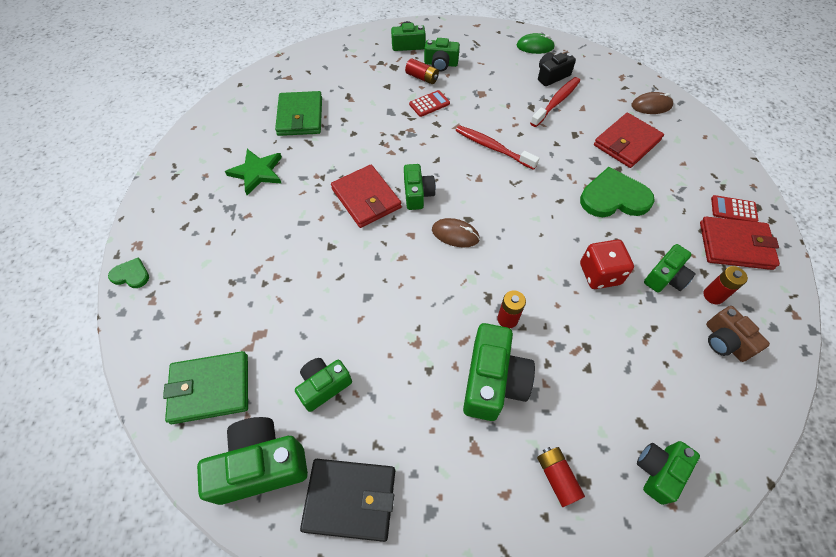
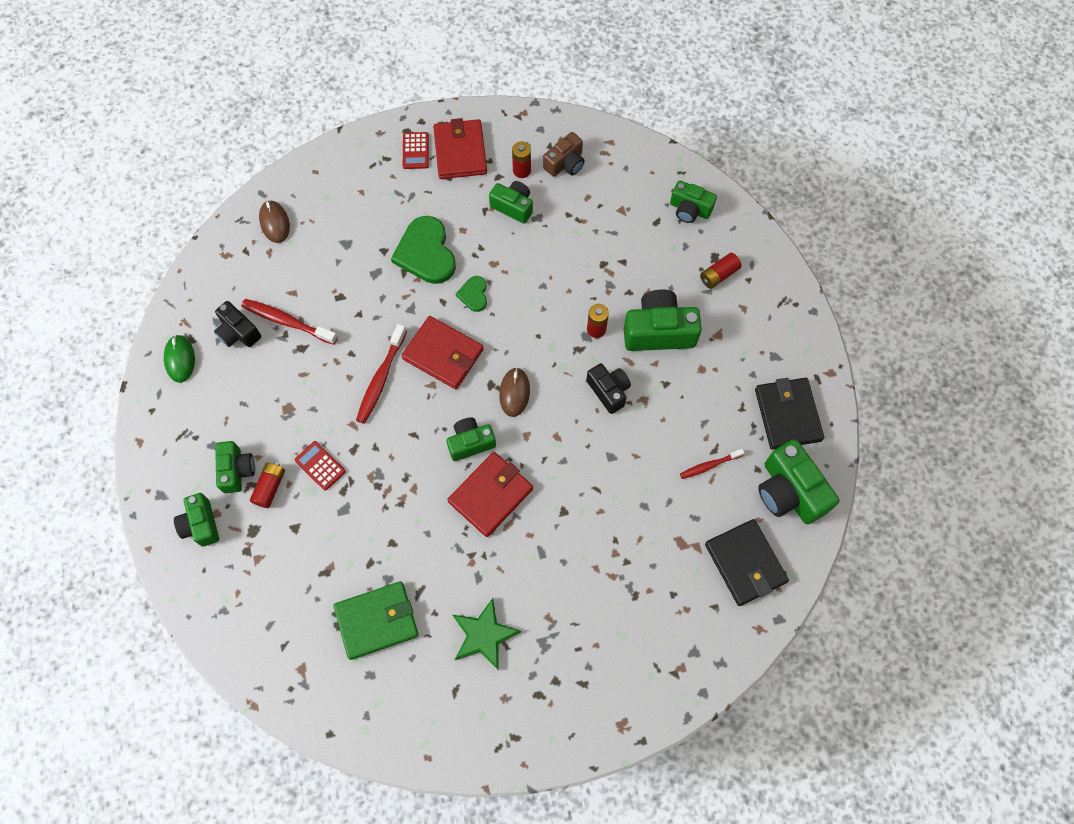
camera: 105 degrees left, 10 degrees up
(131, 275) = (660, 709): green heart -> green heart (474, 294)
(210, 388) = (745, 563): green wallet -> black wallet
(324, 386) = (709, 465): green camera -> red toothbrush
(435, 312) = (609, 391): none -> black camera
(600, 274) = (525, 259): red dice -> none
(626, 143) = (342, 245): red wallet -> red wallet (443, 354)

